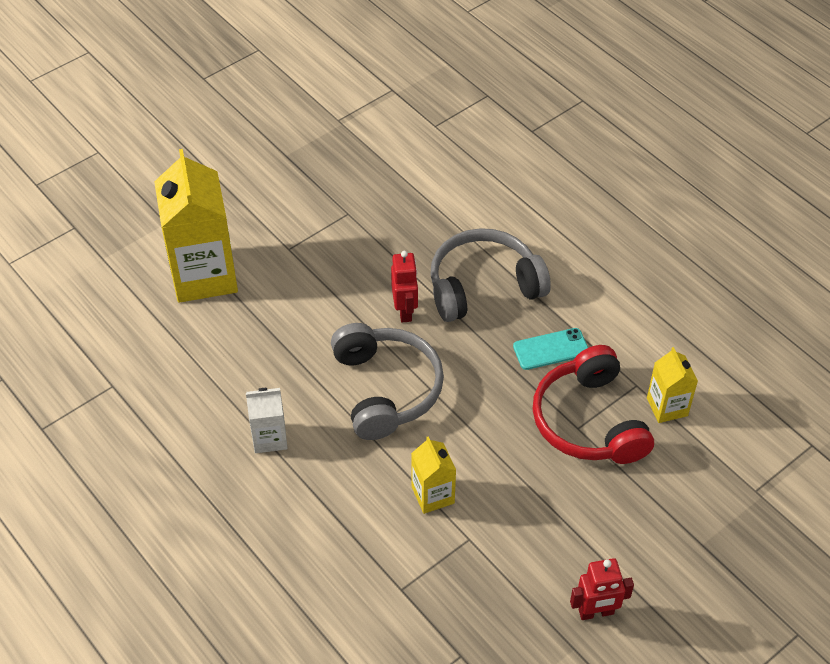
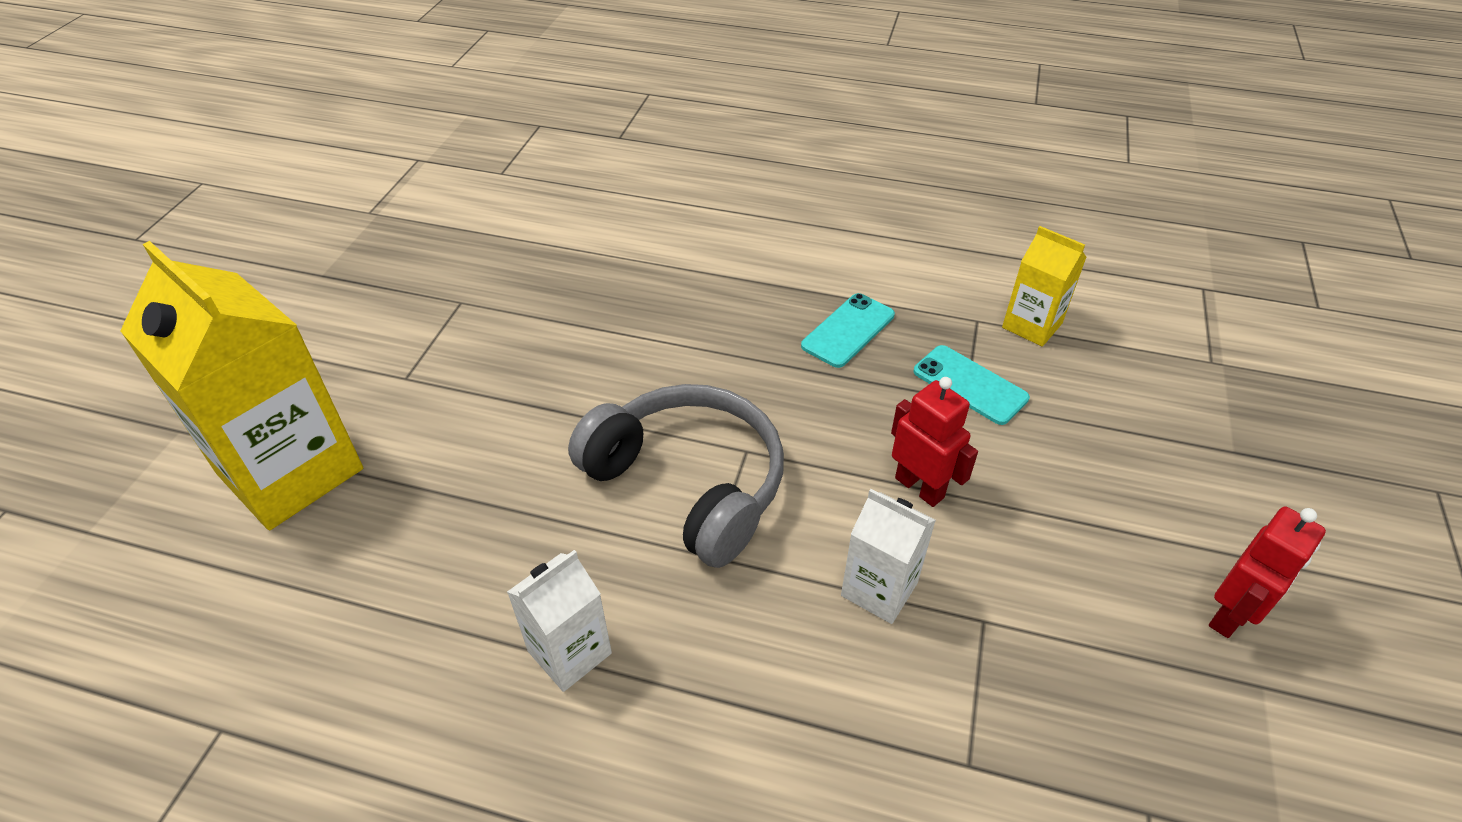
camera: 35 degrees left, 5 degrees down
(405, 311) = (631, 375): red robot -> red robot (919, 487)
(433, 495) = (879, 589): yellow carton -> white carton
(483, 286) = (705, 302): grey headphones -> none
(589, 421) = (970, 385): red headphones -> turquoise phone

